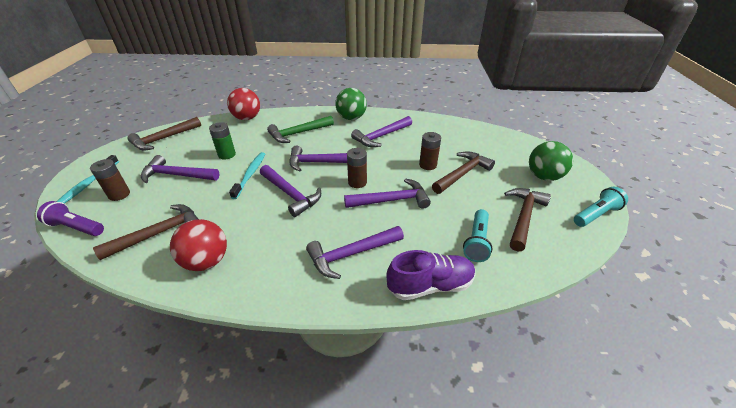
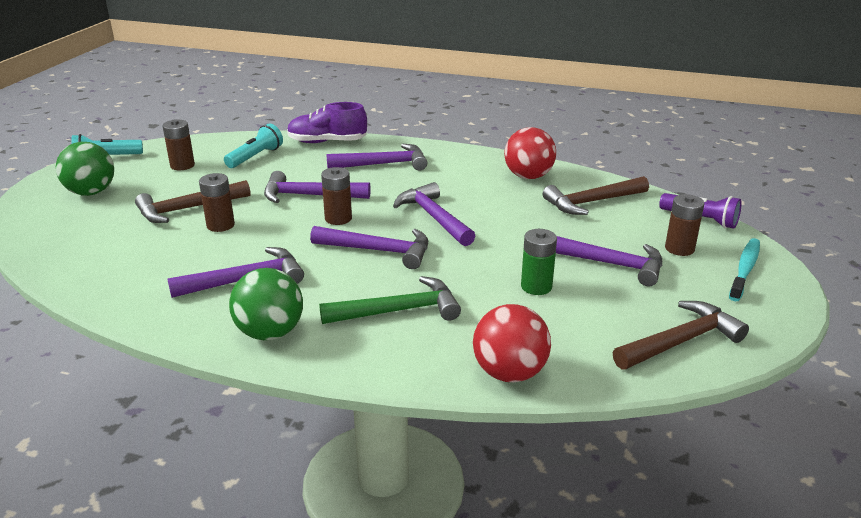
camera: 165 degrees left, 10 degrees down
(250, 174) = (491, 249): turquoise toothbrush -> none
(523, 217) = (182, 165): brown hammer -> brown battery

